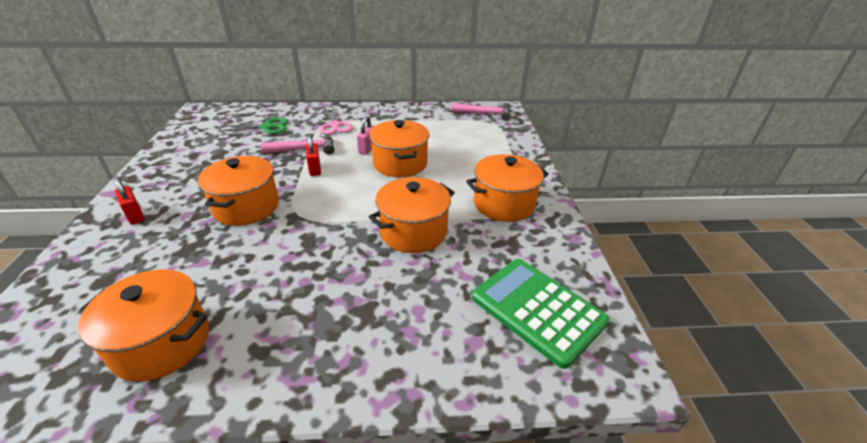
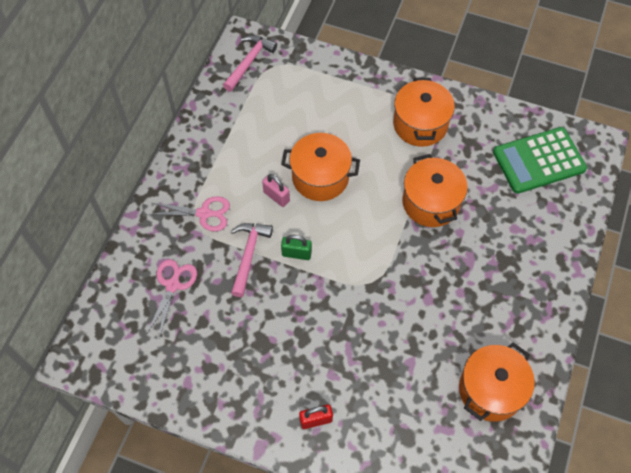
camera: 65 degrees left, 25 degrees up
(246, 207) = (341, 323): orange pot -> none
(266, 127) = (173, 285): green scissors -> pink scissors
(315, 169) = (296, 254): red padlock -> green padlock

